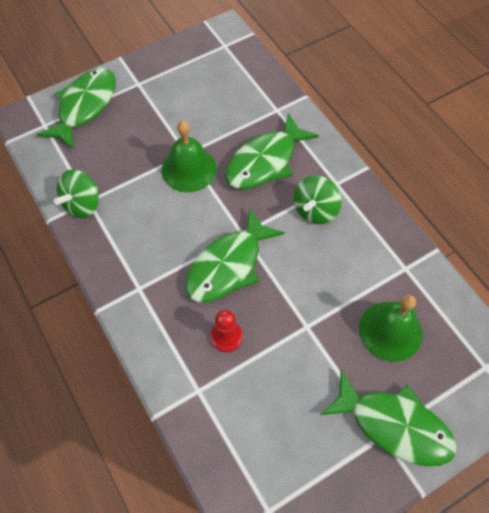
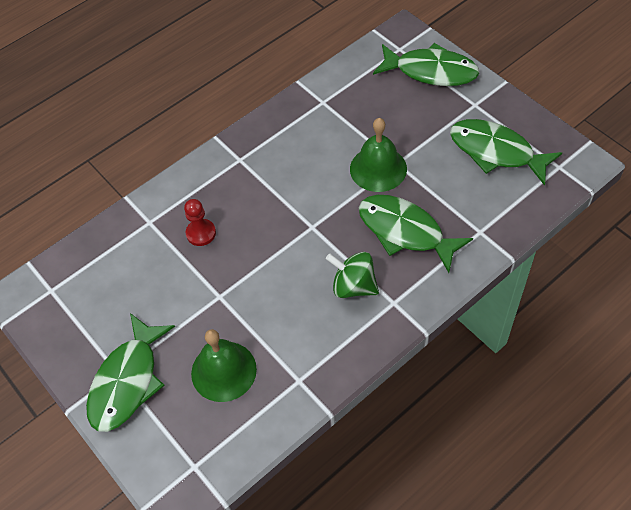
camera: 85 degrees right, 5 degrees down
(82, 204) = (317, 99): green spinning top -> none
(228, 266) = (274, 221): green fish -> green fish (496, 152)

